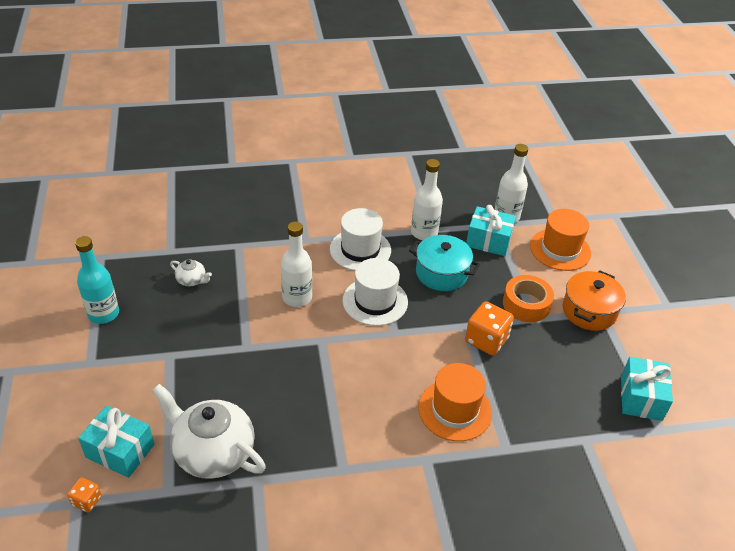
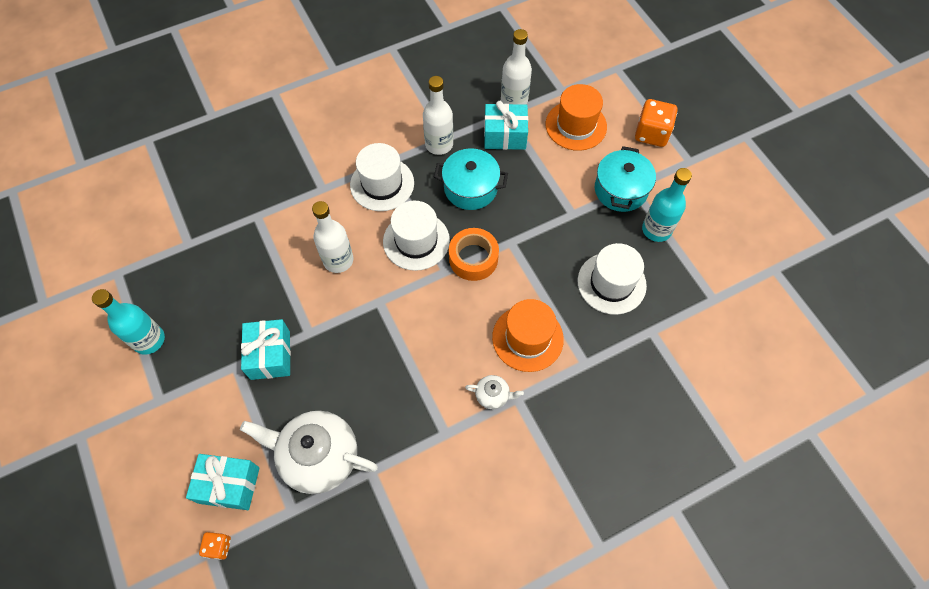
camera: 15 degrees left, 20 degrees up
(192, 280) = (224, 272): white teapot -> white teapot (493, 395)
(486, 340) = (535, 252): orange dice -> orange dice (651, 133)
(526, 304) = (560, 200): orange tape -> orange tape (473, 258)
(556, 386) = (611, 283): none -> white hat
(589, 311) = (620, 190): orange pot -> turquoise pot
(616, 353) = (656, 230): none -> turquoise bottle
(641, 398) = (689, 271): turquoise gift -> turquoise gift (270, 355)

